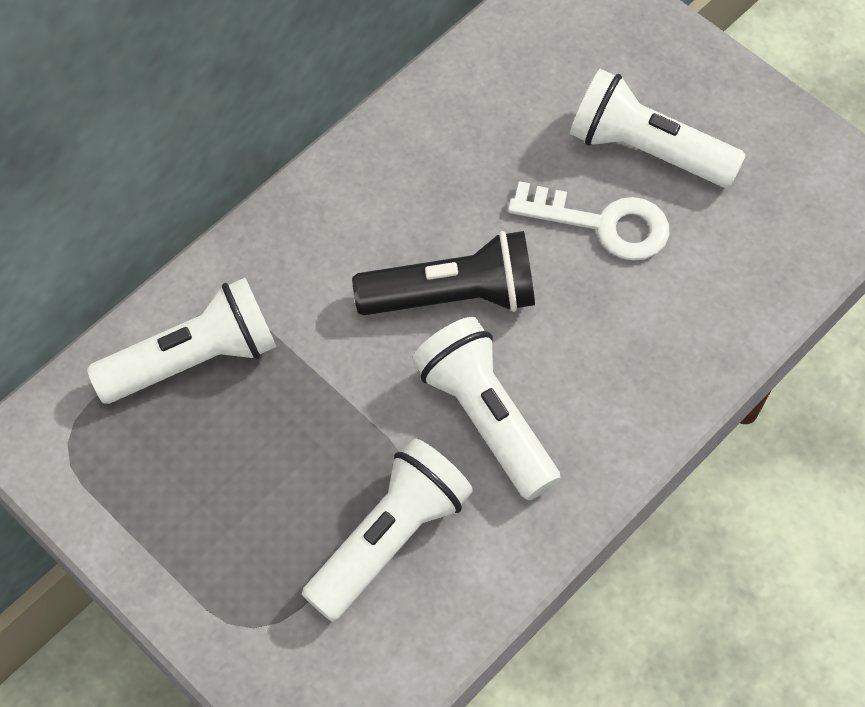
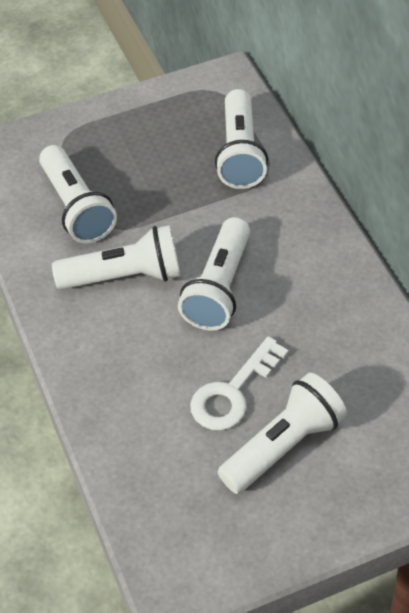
camera: 115 degrees right, 10 degrees down
(452, 296) = (219, 288): black flashlight -> white flashlight

